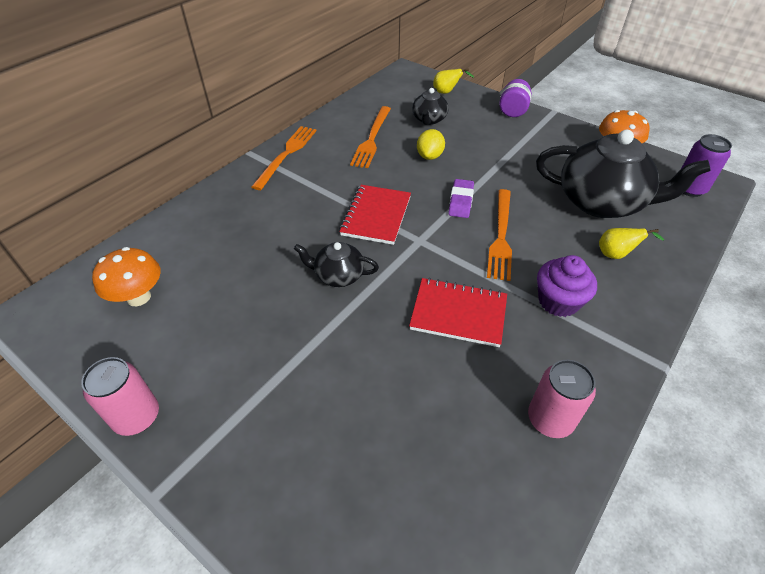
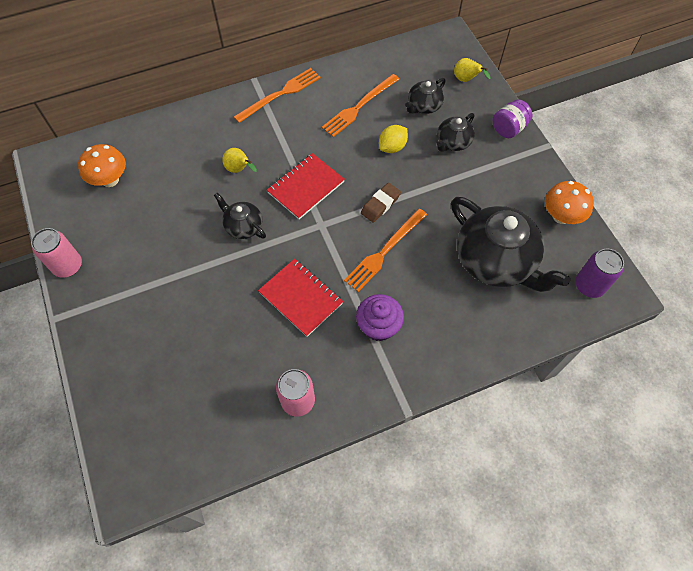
camera: 30 degrees right, 15 degrees up
(460, 201) = (380, 204): purple eraser -> brown eraser
(478, 135) = (453, 142): none -> black teapot
(616, 254) = (460, 312): yellow pear -> yellow pear (239, 169)

